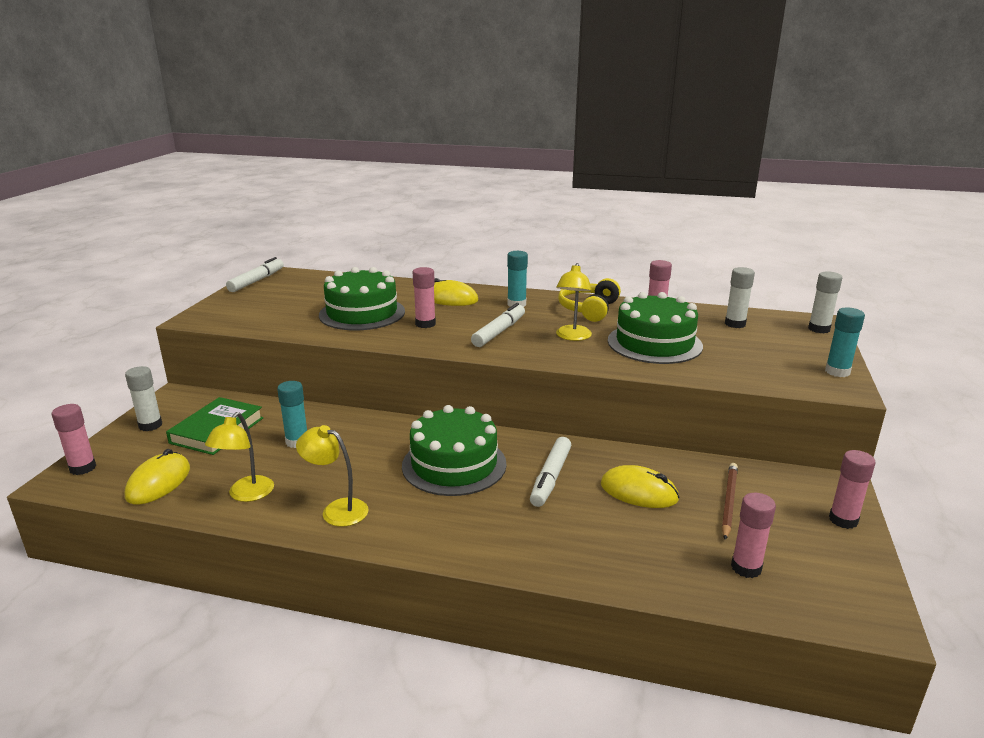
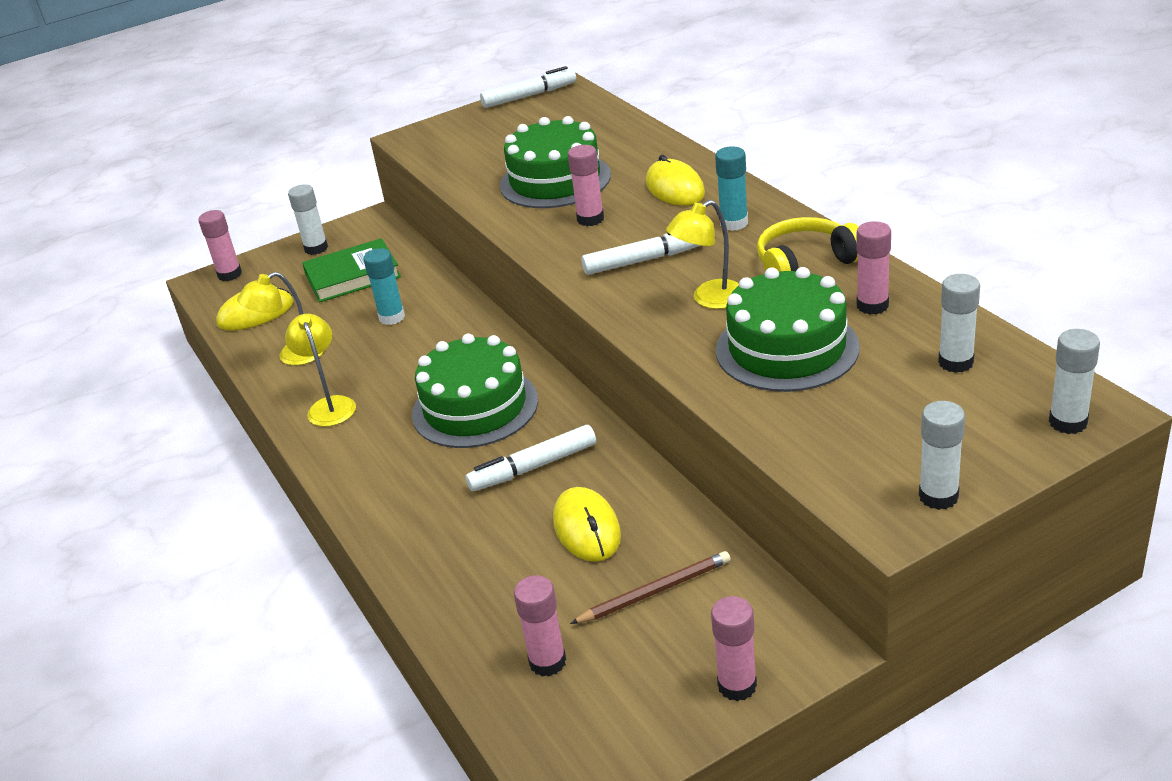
camera: 50 degrees right, 10 degrees up
(837, 372) = (938, 496): turquoise glue stick -> white glue stick

